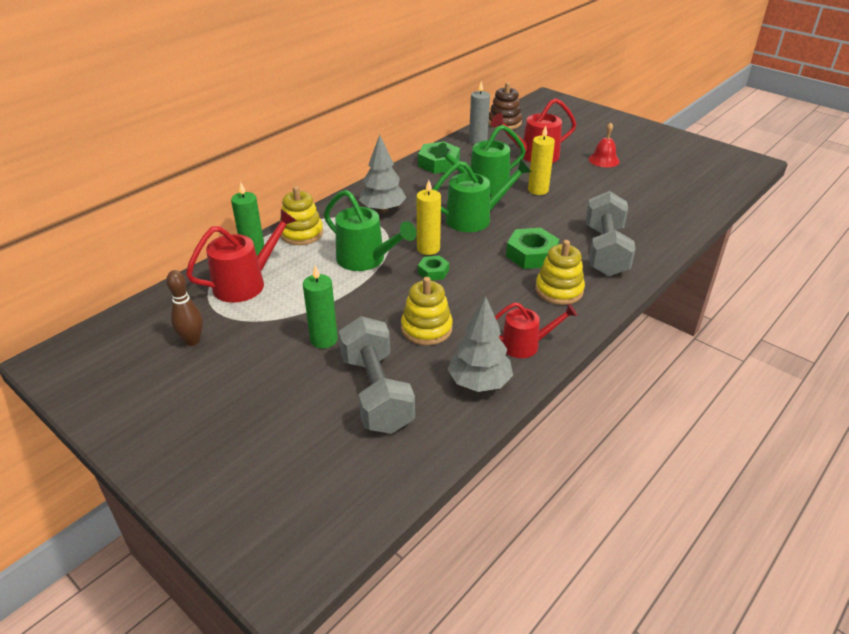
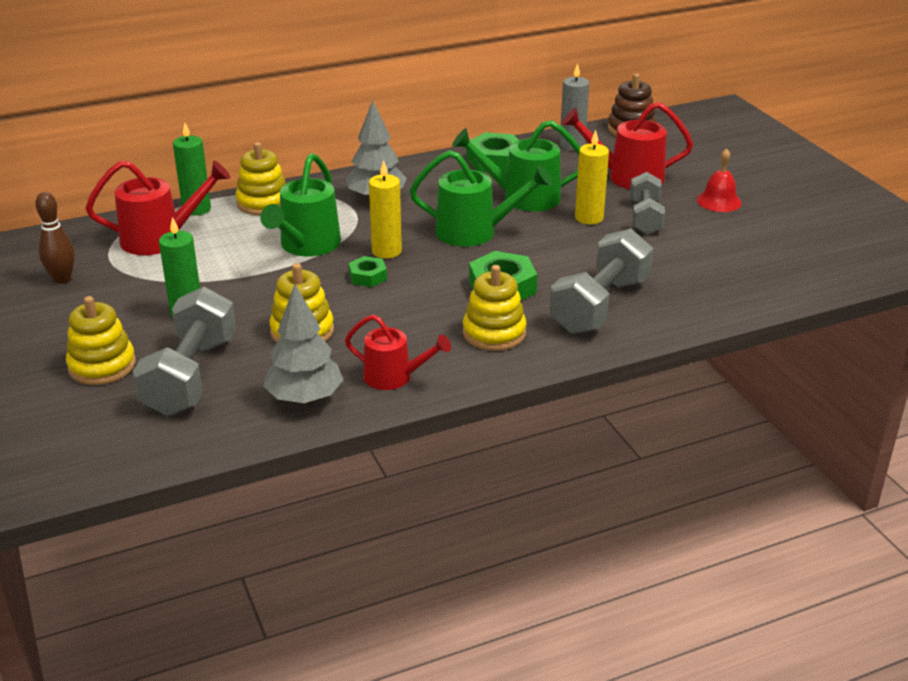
camera: 25 degrees right, 5 degrees down
(296, 407) = (102, 366): none -> yellow stacking toy
(366, 260) = (306, 246): green watering can -> green watering can turned 45 degrees clockwise
(572, 181) = (645, 218): none -> grey dumbbell

